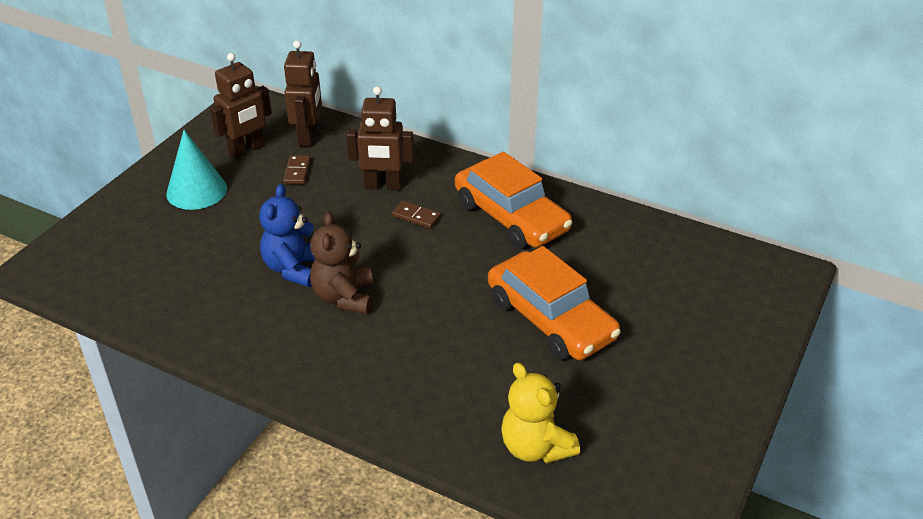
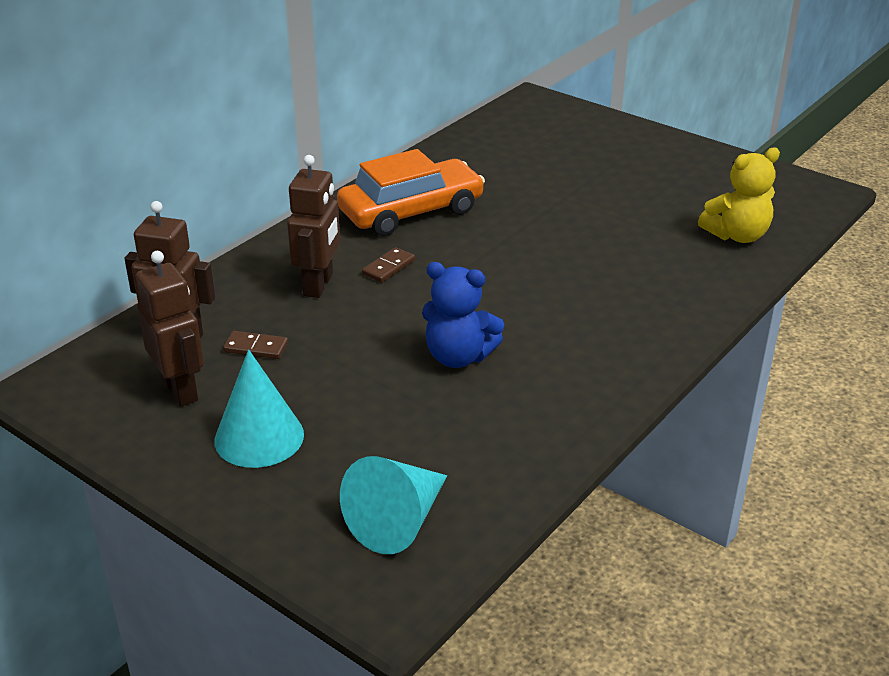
camera: 80 degrees left, 5 degrees down
(107, 262) = (398, 521): none -> turquoise cone
(344, 297) = (518, 323): brown teddy bear -> none
(550, 319) = (575, 209): orange car -> none

